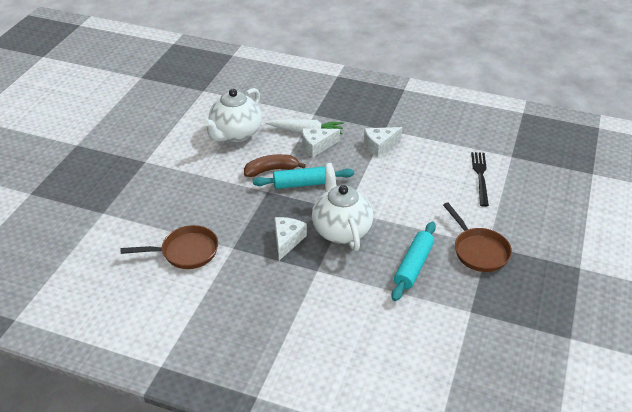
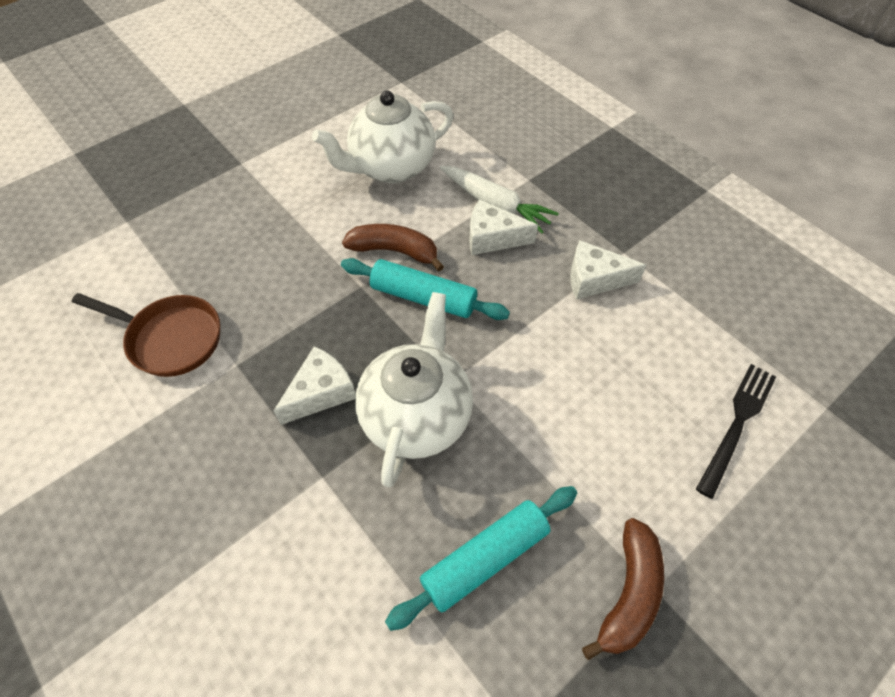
camera: 30 degrees right, 15 degrees up
(478, 251) = (628, 593): brown pan -> brown banana

